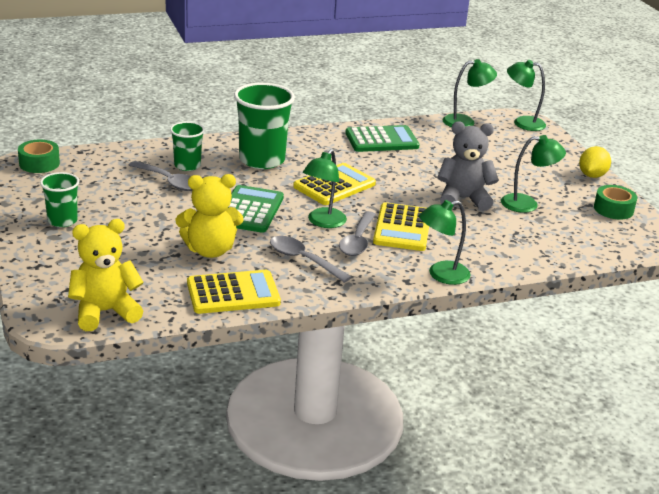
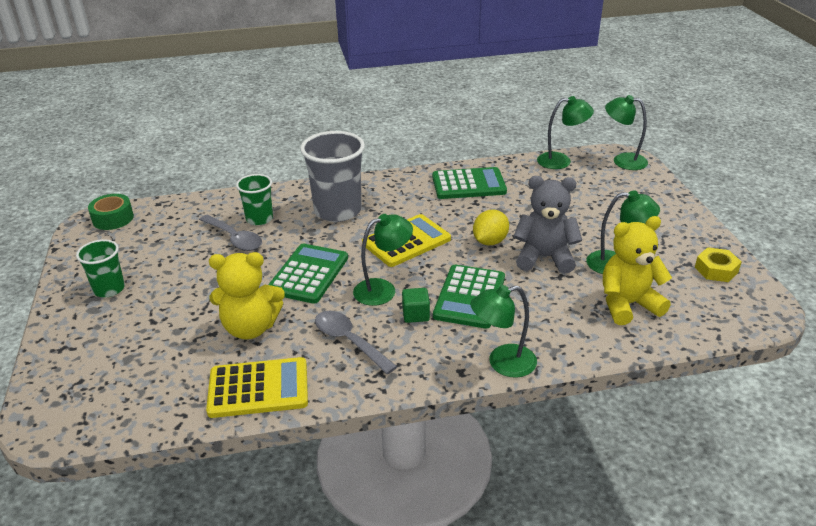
camera: 10 degrees right, 5 degrees up
(105, 312) = (108, 414): yellow teddy bear -> yellow teddy bear (627, 304)
(262, 160) = (337, 211): green cup -> grey cup
(323, 222) = (383, 289): green lamp -> green lamp turned 150 degrees counterclockwise
(357, 241) = (416, 314): grey spoon -> green cube
(402, 228) = (469, 297): yellow calculator -> green calculator
(592, 175) = (694, 225): yellow lemon -> yellow lemon (490, 241)
(613, 209) = (716, 270): green tape -> yellow nut

